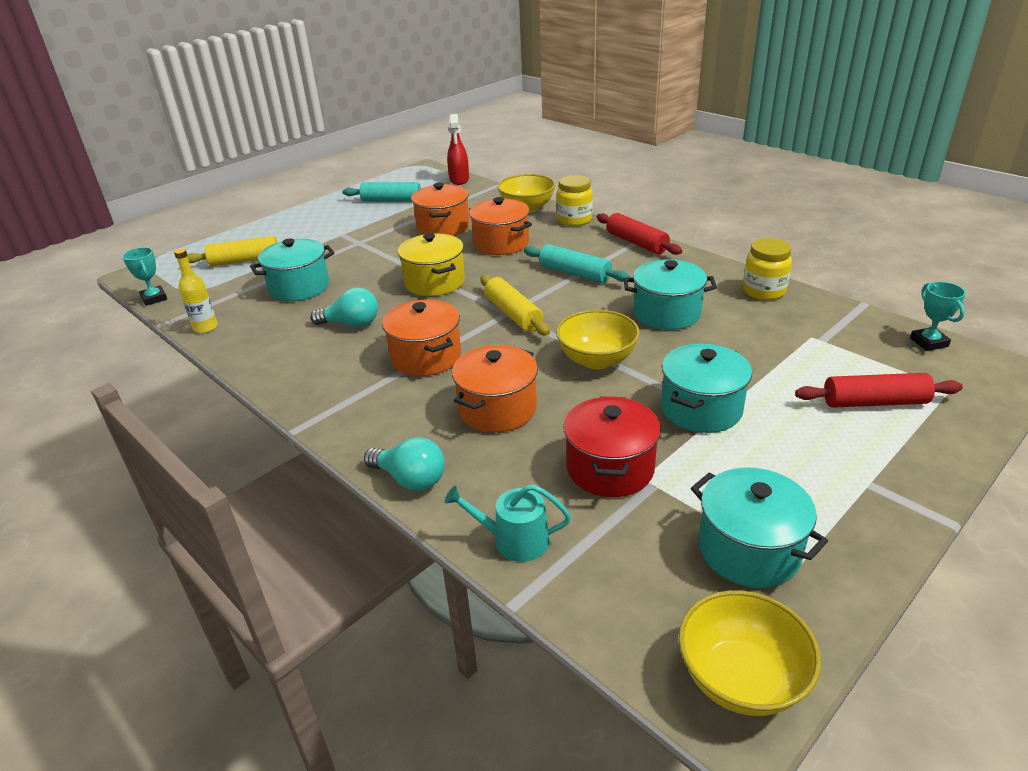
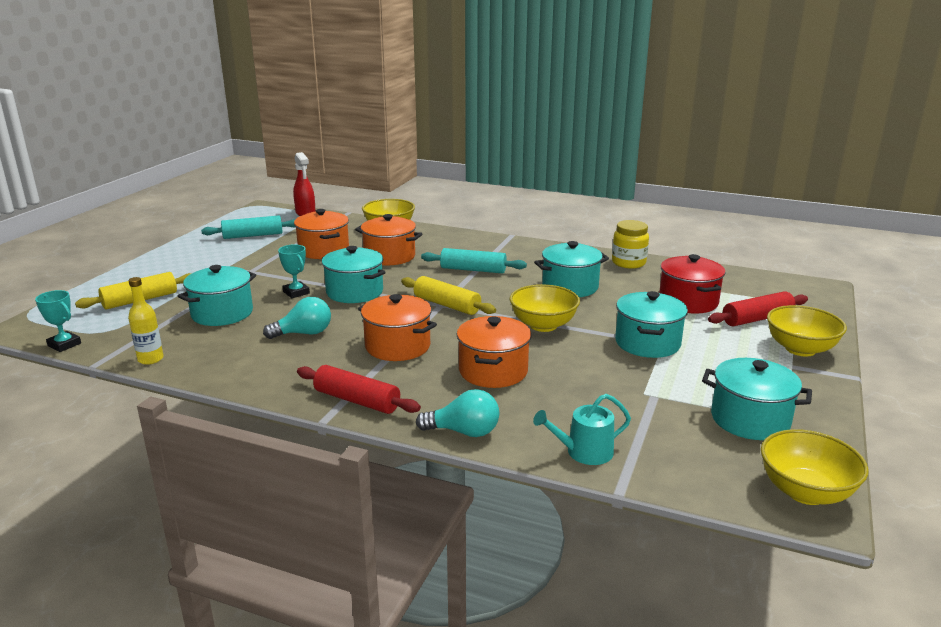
camera: 25 degrees left, 10 degrees down
(434, 282) = (354, 292): yellow pot -> turquoise pot
(574, 220) = (439, 232): yellow jar -> none
(610, 468) = (615, 392): red pot -> red pot (688, 302)
(636, 243) = (505, 243): red rolling pin -> red rolling pin (357, 400)
(902, 460) = (800, 349): none -> yellow bowl
(928, 342) = (762, 278): turquoise trophy -> turquoise trophy (296, 292)

